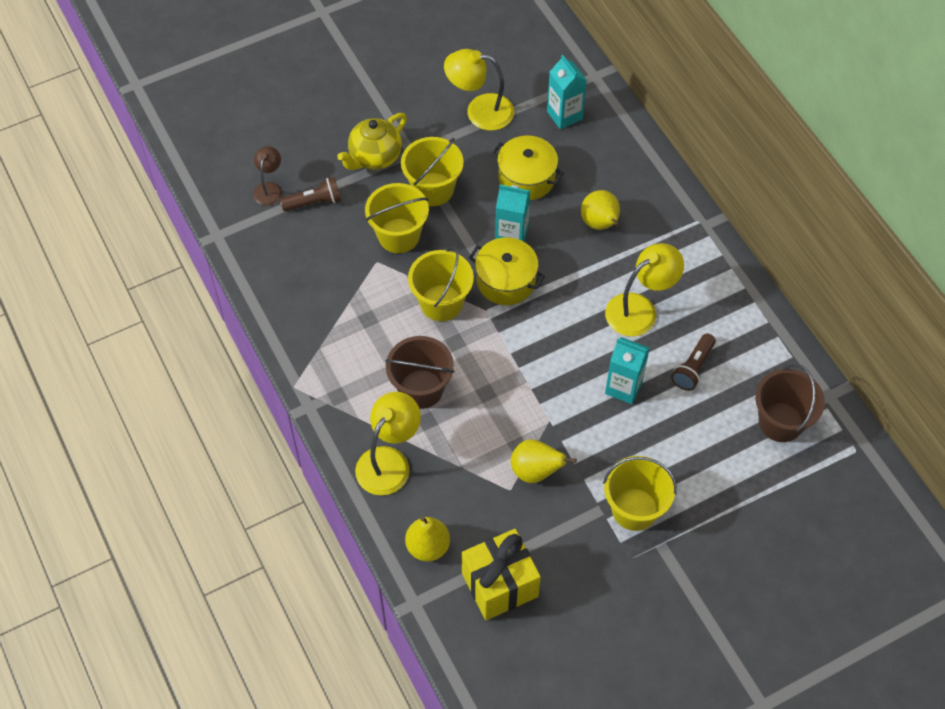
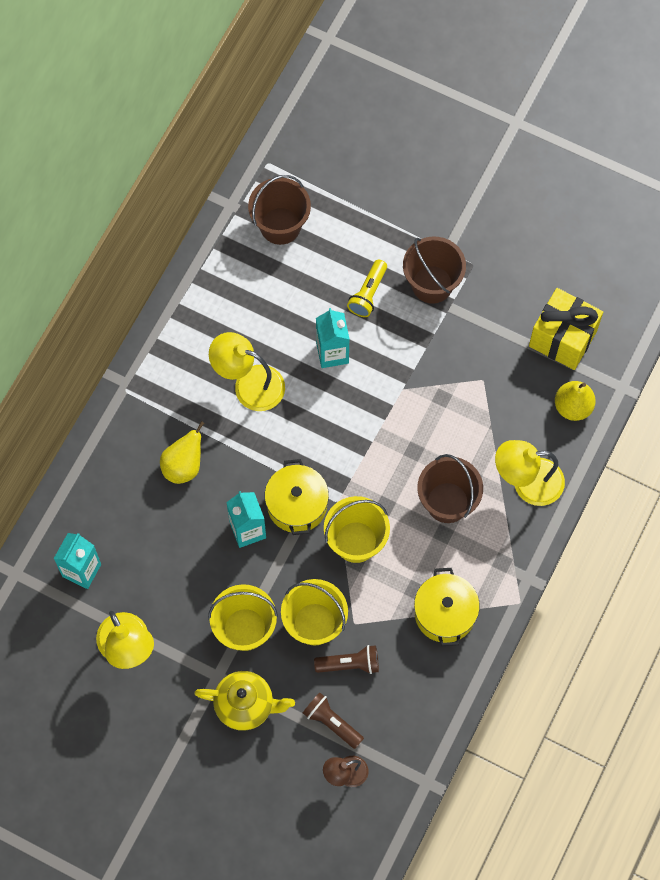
camera: 125 degrees left, 10 degrees up
(526, 178) = (176, 557): yellow pot -> yellow pot (445, 613)
(535, 471) = (454, 371): yellow pear -> none
(634, 509) = (432, 284): yellow bucket -> brown bucket
(662, 450) = (368, 294): none -> yellow flashlight
(693, 368) = (276, 313): brown flashlight -> brown flashlight (349, 664)

